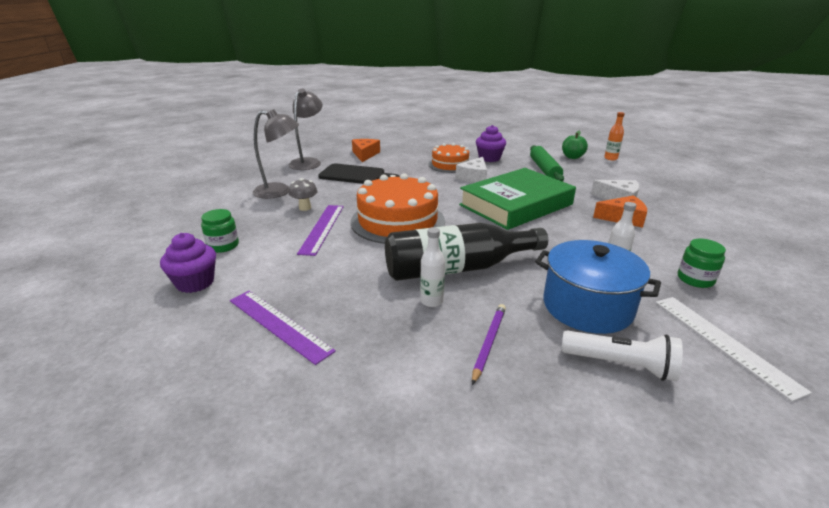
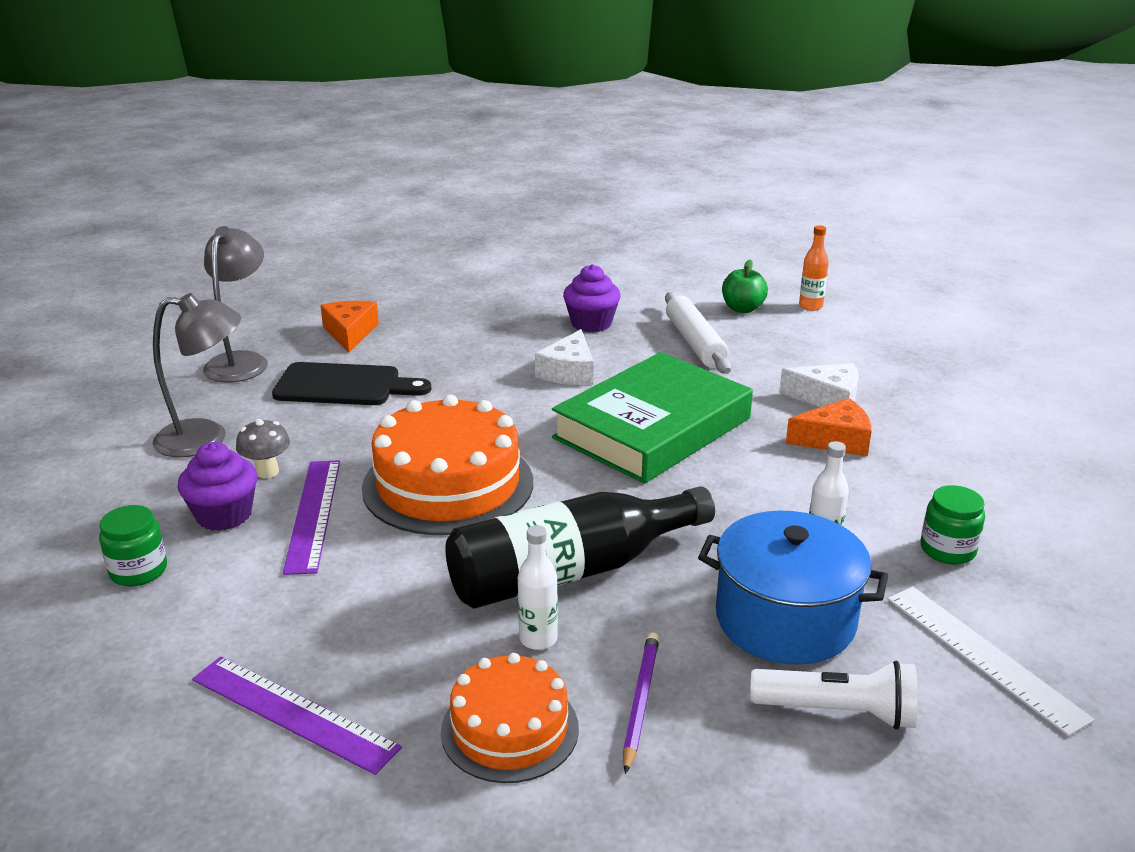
camera: 10 degrees left, 0 degrees up
(195, 282) = (115, 652): purple cupcake -> purple cupcake (224, 515)
(450, 165) = (520, 345): orange cake -> orange cake (510, 729)
(544, 169) = (695, 343): green rolling pin -> white rolling pin

